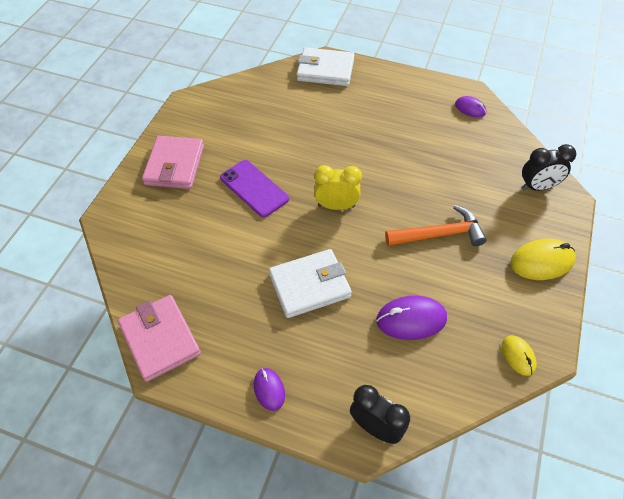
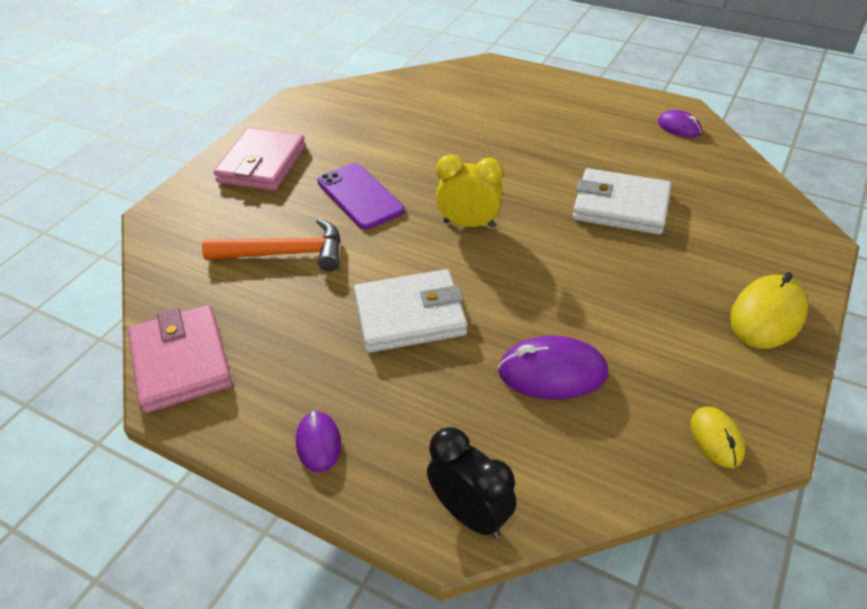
camera: 10 degrees right, 10 degrees down
(325, 70) = (485, 76): white wallet -> white wallet (620, 206)
(439, 234) = (612, 269): orange hammer -> orange hammer (285, 254)
(537, 187) = (769, 223): black clock -> none
(541, 261) = (767, 316): yellow mouse -> yellow mouse turned 45 degrees counterclockwise

